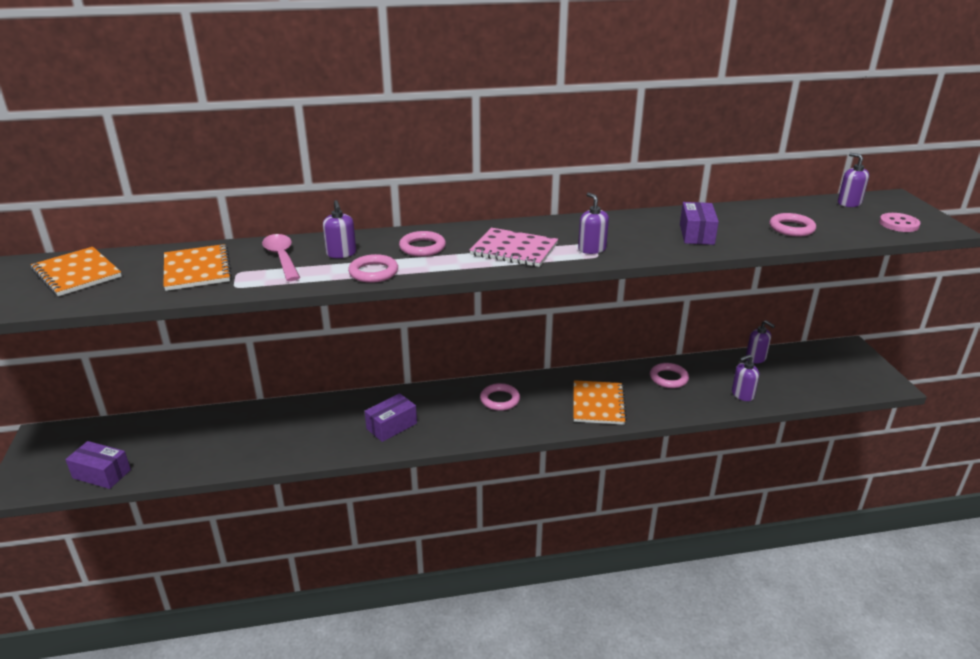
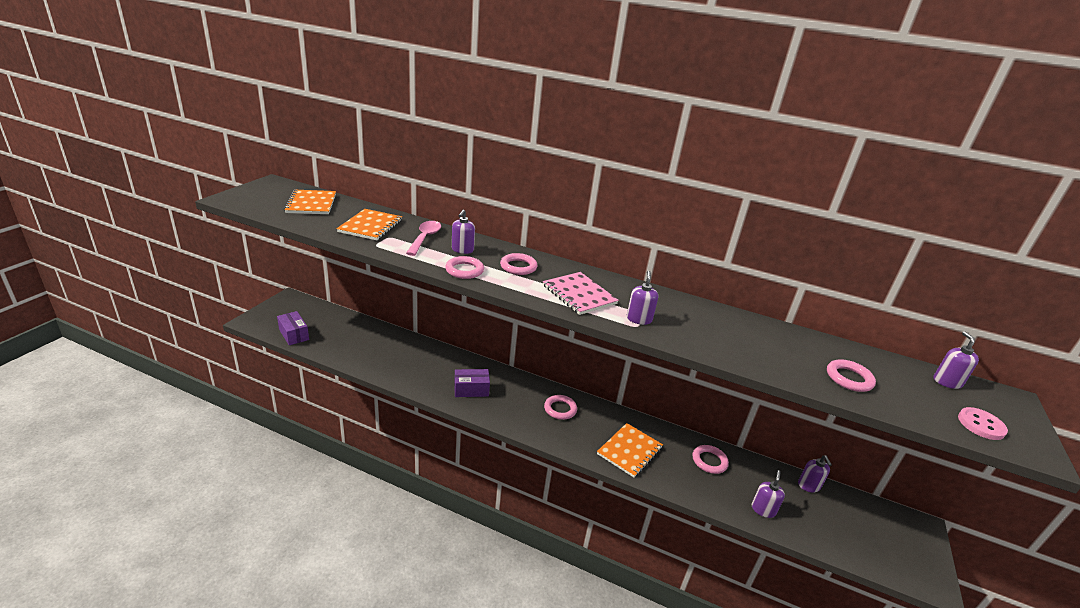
camera: 30 degrees right, 0 degrees up
(696, 234) = (746, 345): purple box -> none
(742, 394) = (763, 509): purple soap dispenser -> purple soap dispenser turned 105 degrees clockwise

